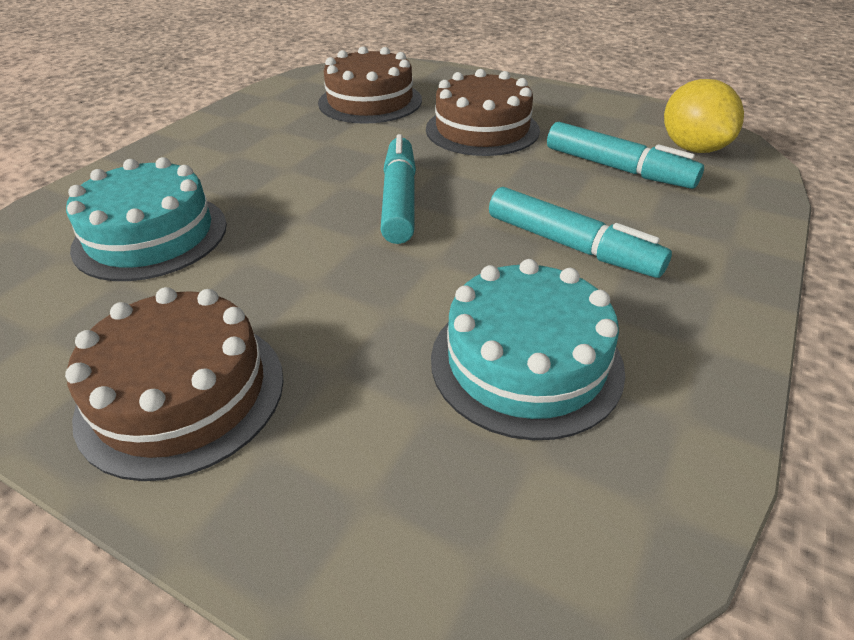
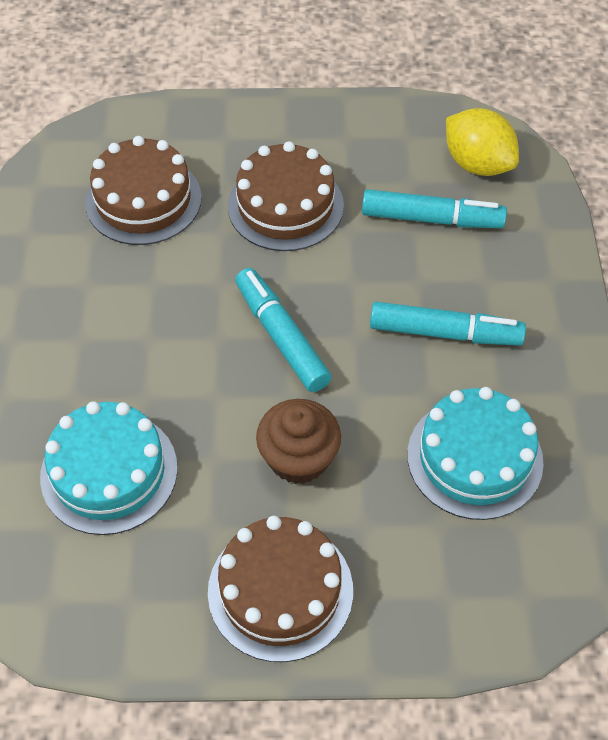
camera: 30 degrees left, 15 degrees up
(325, 287) = (298, 458): none -> brown cupcake

